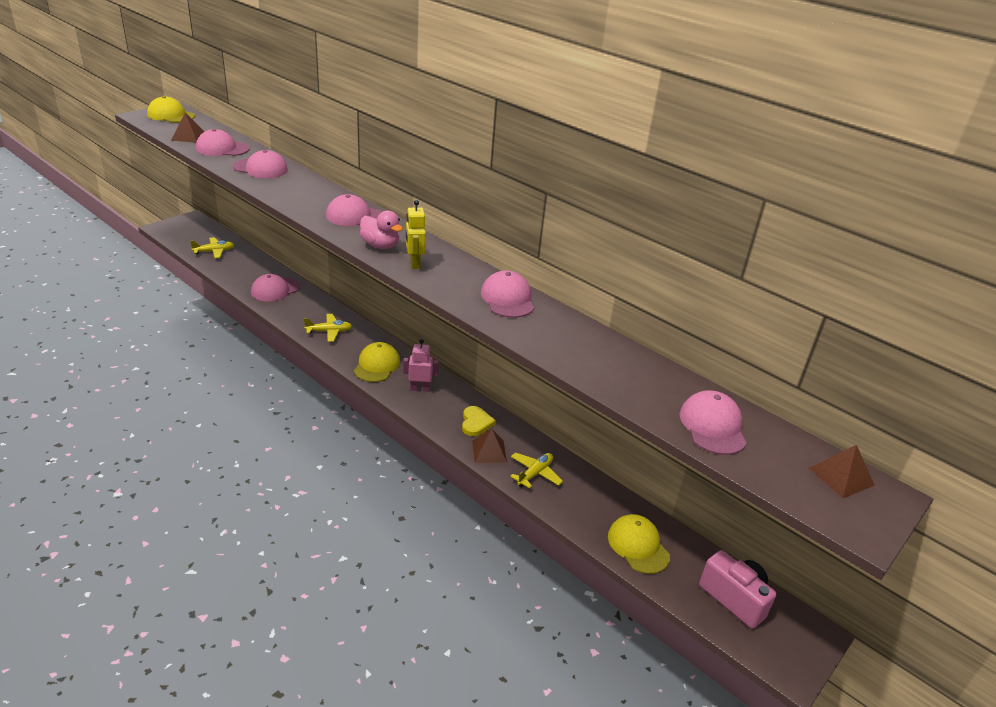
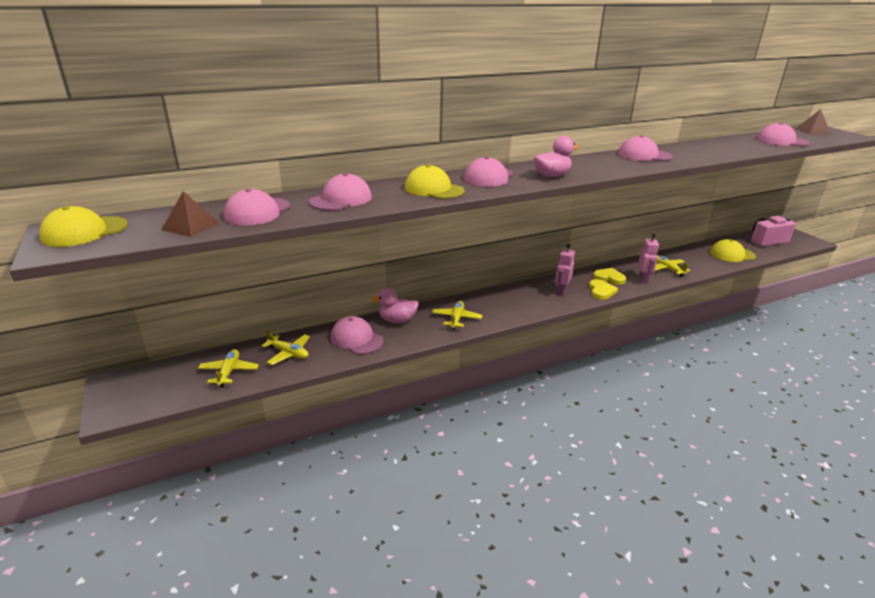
camera: 65 degrees left, 5 degrees down
(244, 267) = (288, 353): none -> yellow plane
(275, 290) = (356, 339): pink cap -> pink cap turned 150 degrees clockwise
(313, 302) = (397, 320): none -> pink duck
(377, 365) = (521, 304): yellow cap -> yellow cap (433, 189)
(414, 263) = (586, 170): yellow robot -> none
(436, 417) = (601, 291): none -> yellow heart
(489, 451) = (643, 279): brown pyramid -> pink robot

